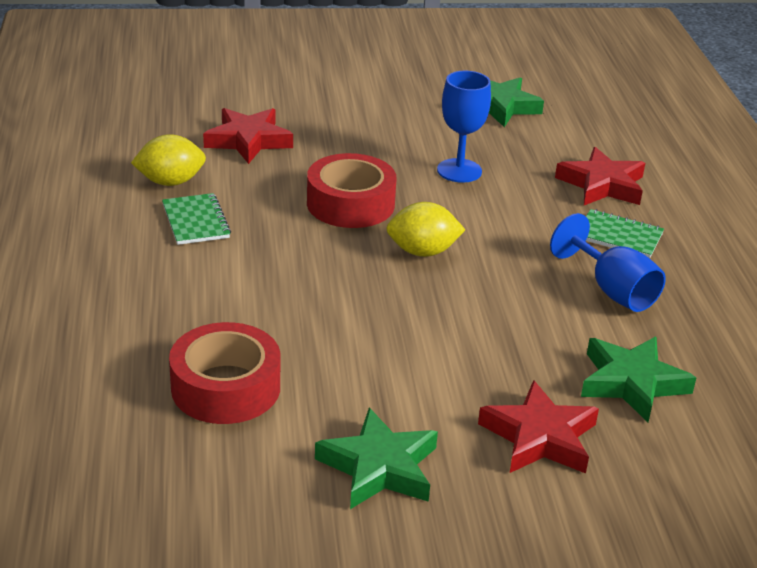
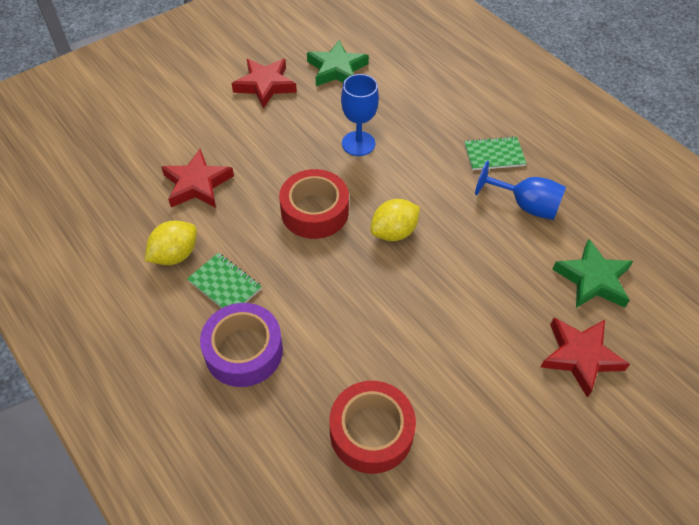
camera: 30 degrees left, 20 degrees up
(162, 275) = (244, 351): none -> purple tape
(379, 467) = (515, 441): green star -> none
(602, 185) = (451, 113): red star -> red star (265, 85)

